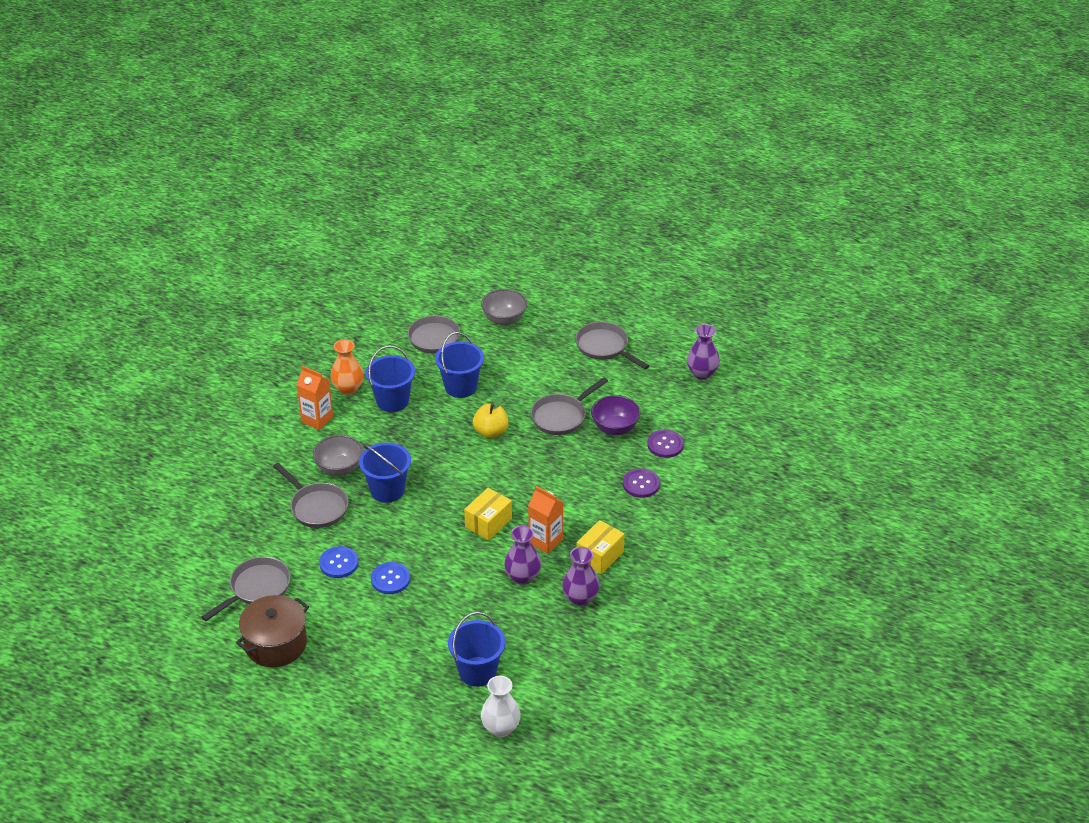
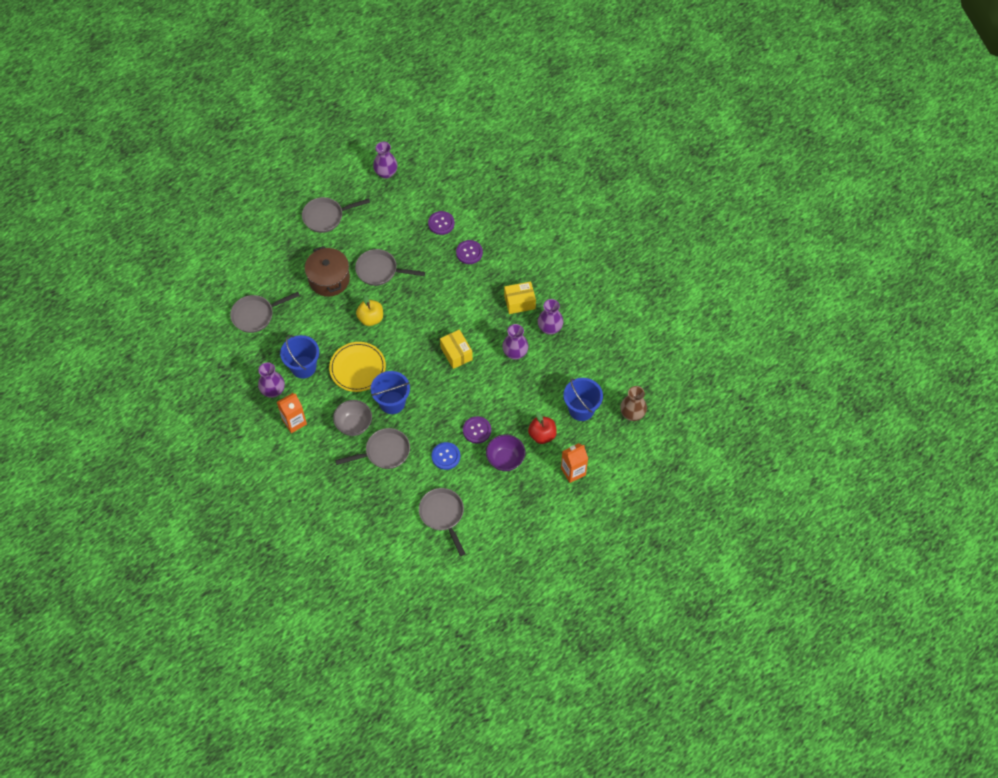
camera: 65 degrees left, 20 degrees up
(275, 644) = (499, 519): brown pot -> brown pot (329, 279)
(348, 389) = (273, 390): orange vase -> purple vase
(390, 579) = (477, 430): blue button -> purple button
(417, 445) = (357, 368): none -> yellow plate
(417, 644) = (542, 435): none -> red apple
(460, 387) = (314, 319): blue bucket -> none
(501, 728) = (632, 414): white vase -> brown vase
(504, 319) = (259, 265): grey bowl -> none
(545, 541) = (490, 327): orange carton -> orange carton (573, 471)
(561, 416) = (380, 271): grey pan -> grey pan turned 120 degrees clockwise
(600, 556) = (519, 302): yellow box -> yellow box turned 75 degrees counterclockwise
(615, 428) = (409, 245): purple bowl -> purple bowl (505, 459)

